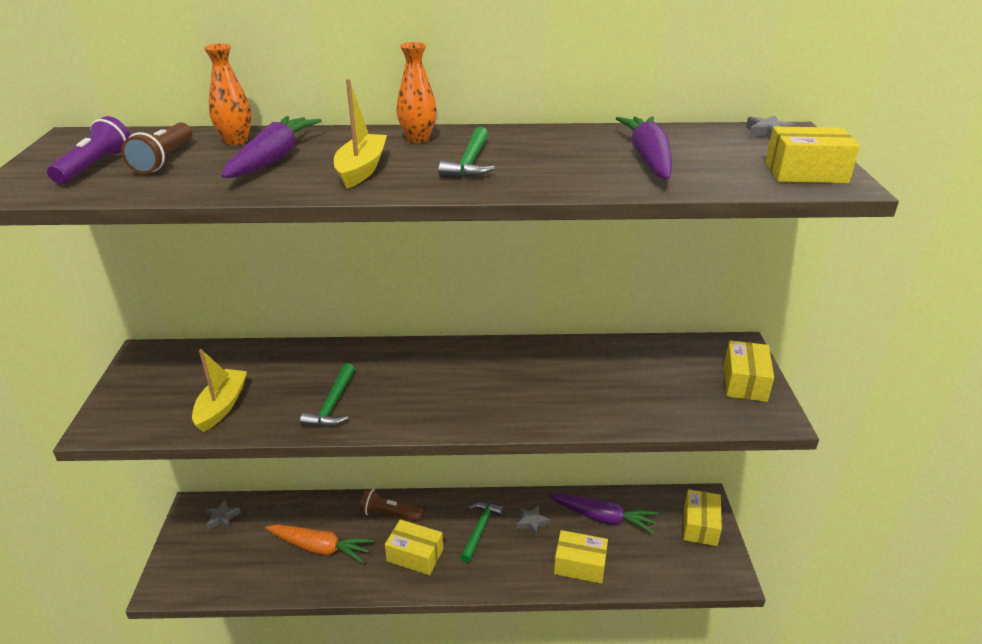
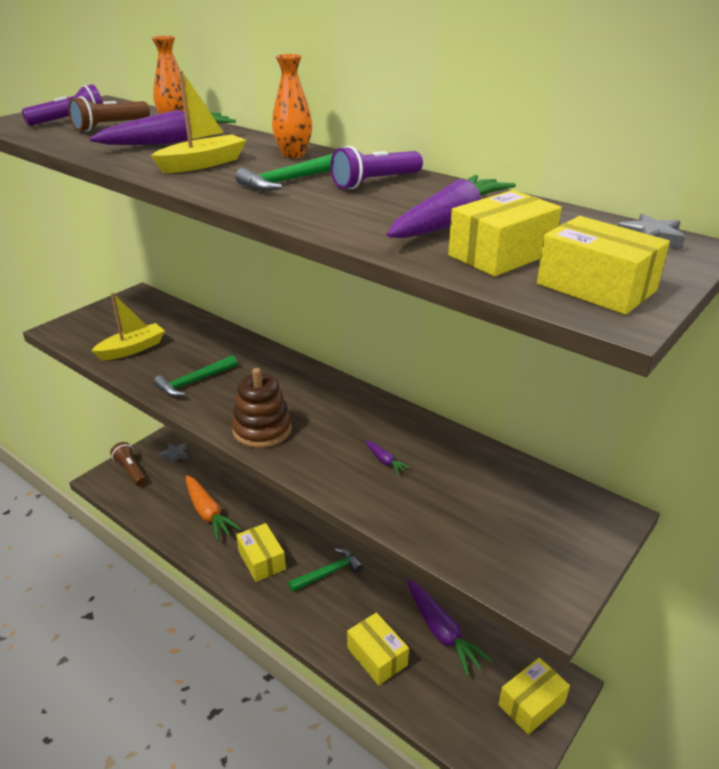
camera: 40 degrees right, 0 degrees up
(389, 514) = (277, 518): brown flashlight -> brown flashlight (131, 471)
(451, 412) = (262, 430): none -> brown stacking toy
(531, 522) = (375, 594): grey star -> none
(534, 144) = (375, 182): none -> purple flashlight
(572, 385) = (385, 461): none -> purple carrot
(744, 382) = (563, 550): yellow box -> yellow box (501, 254)

